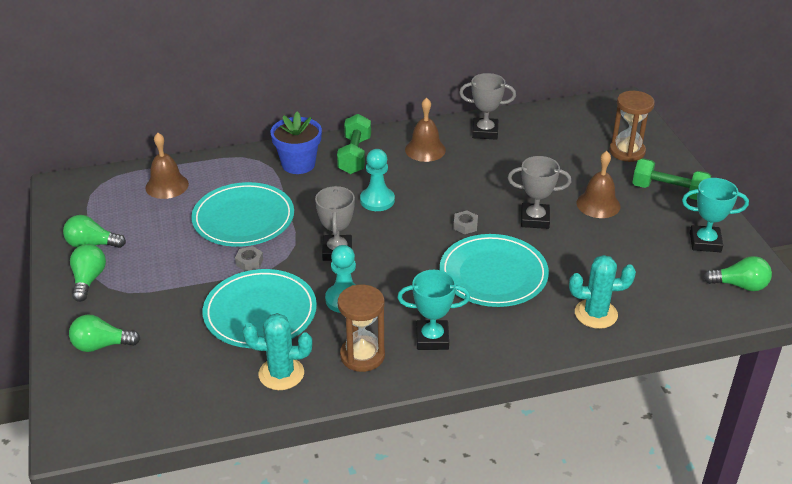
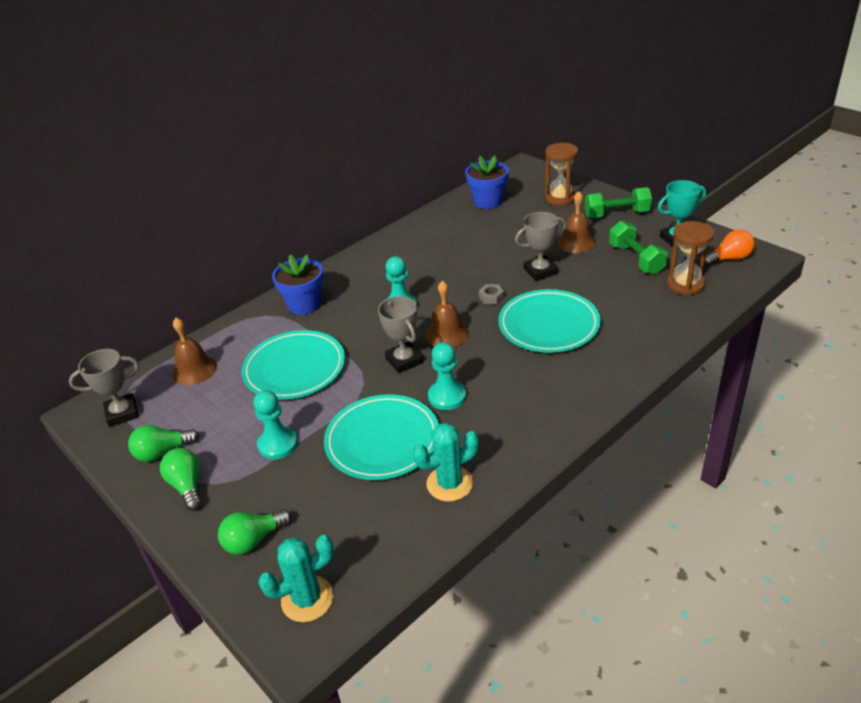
camera: 25 degrees left, 0 degrees up
(179, 278) = (278, 444): none -> turquoise pawn
(249, 262) = (333, 402): grey nut -> none
(354, 155) = (348, 279): green dumbbell -> green dumbbell (636, 259)
(362, 356) = (505, 435): brown hourglass -> brown hourglass (685, 284)
(425, 149) = (404, 253): brown bell -> brown bell (447, 334)
(432, 338) = (549, 395): turquoise trophy -> none
(485, 132) = (440, 223): grey trophy -> grey trophy (122, 413)
(551, 127) = (488, 201): none -> blue flower pot
(596, 314) = (653, 321): turquoise cactus -> turquoise cactus (307, 599)
(739, 285) = (729, 258): green light bulb -> orange light bulb

